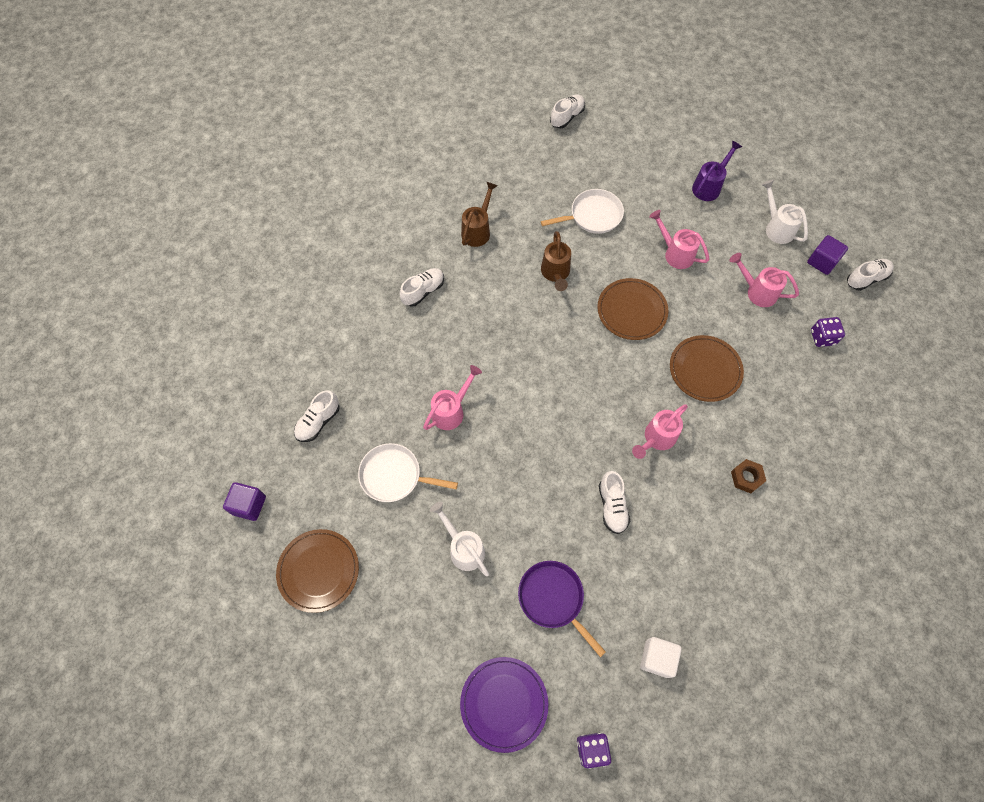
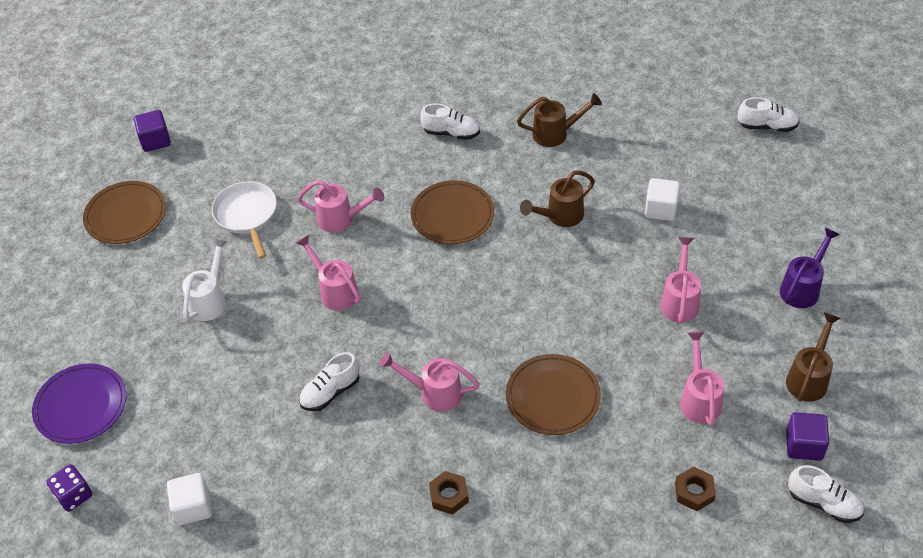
camera: 60 degrees right, 15 degrees down
(318, 422) = (262, 139): white shoe -> none
(519, 453) = (335, 291): none -> pink watering can
(553, 598) = (203, 392): purple pan -> none
(593, 215) = (660, 209): white pan -> white cube
(632, 310) = (571, 298): brown plate -> brown plate (452, 215)
(709, 186) = (802, 288): purple watering can -> purple watering can turned 60 degrees counterclockwise
(776, 228) = (809, 378): white watering can -> brown watering can
(822, 337) = (694, 492): purple dice -> brown nut

